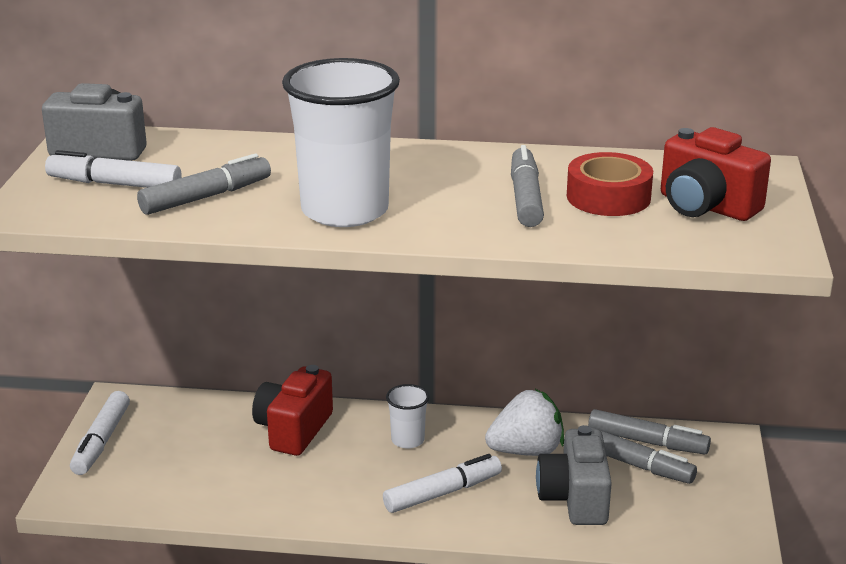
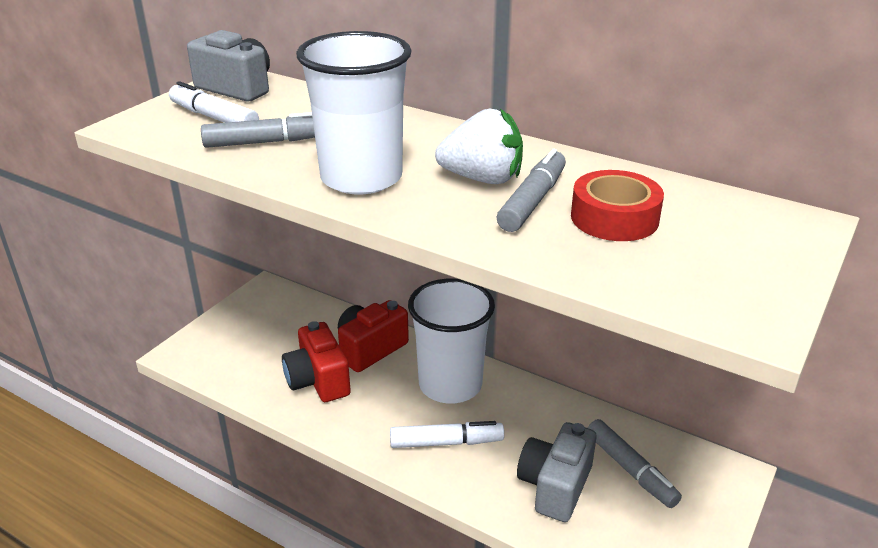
camera: 25 degrees right, 5 degrees up
(101, 441) = (232, 318): white marker -> none
(407, 440) = (450, 384): white cup -> white cup, size x2.21
(526, 451) = (541, 425): white strawberry -> white strawberry (482, 179)
(647, 442) = (655, 451): grey marker -> none
(706, 206) = (709, 251): red camera -> red camera (318, 380)

